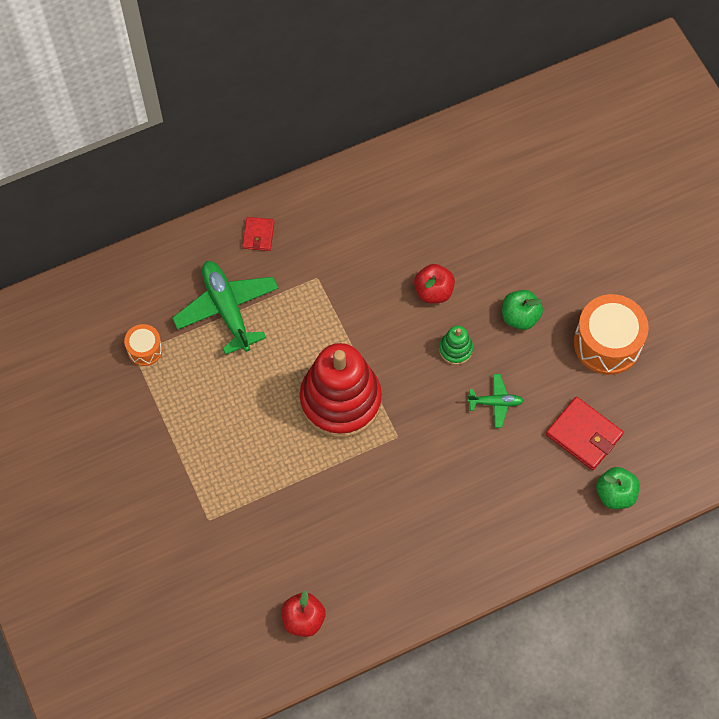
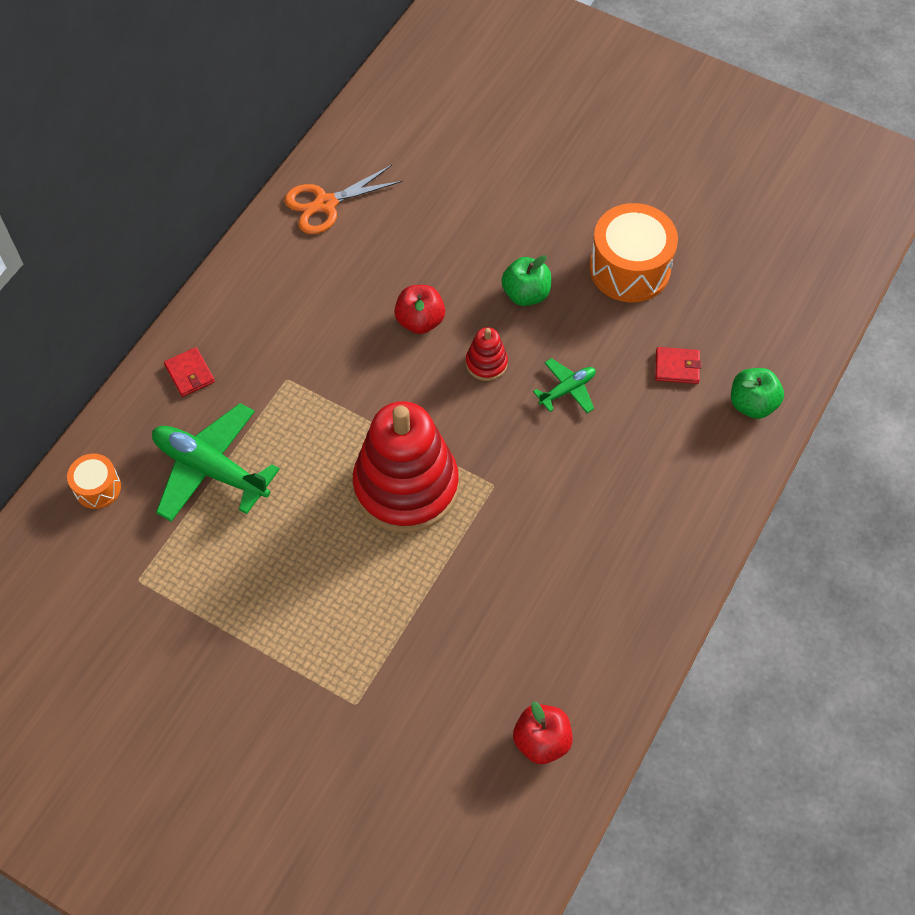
camera: 35 degrees left, 5 degrees down
(145, 349) = (146, 567): orange drum -> orange drum (97, 488)
(432, 166) = (325, 204): none -> orange scissors
(455, 349) = (486, 363): green stacking toy -> red stacking toy
(583, 435) = (677, 367): red wallet -> red wallet, size x0.59

